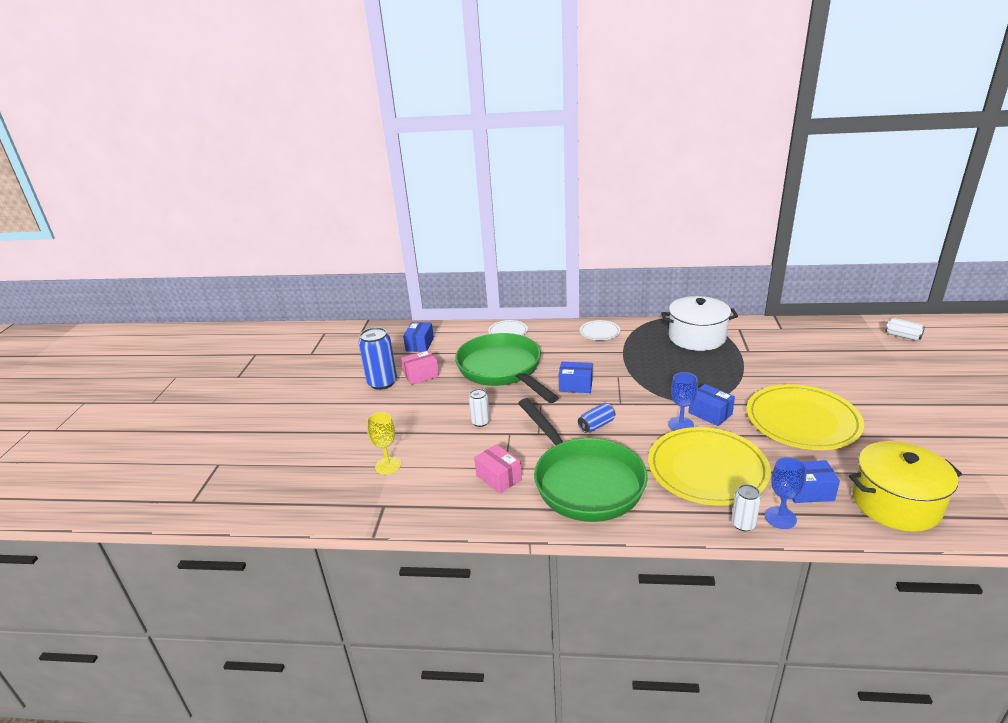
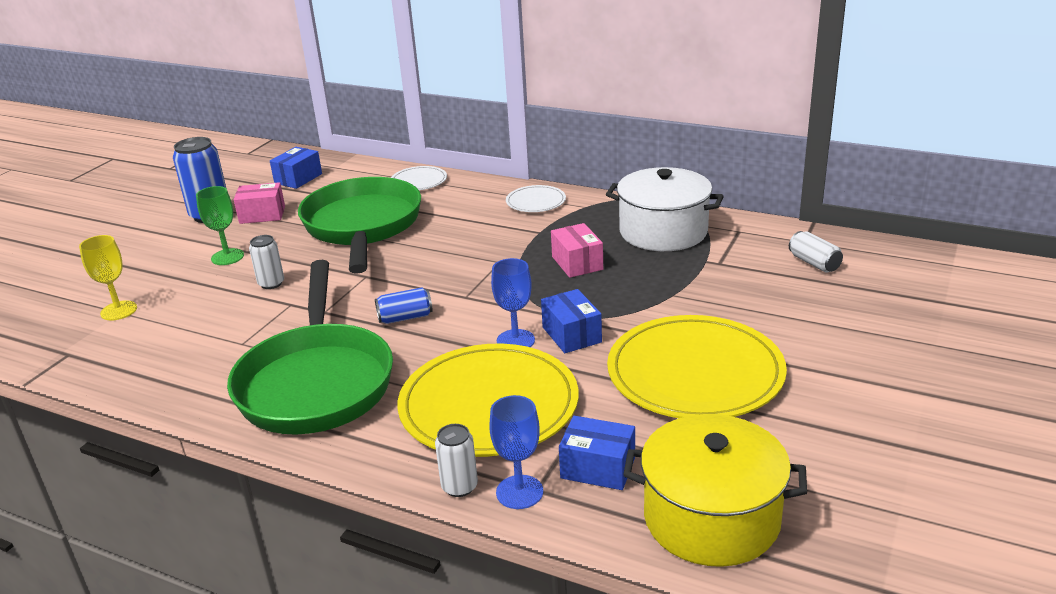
camera: 20 degrees right, 0 degrees up
(428, 410) = (227, 257): none -> green goblet
(498, 477) = (223, 353): pink box -> pink box (577, 263)
(575, 385) = (432, 263): blue box -> none
(902, 336) = (994, 287): white can -> white can (814, 263)

